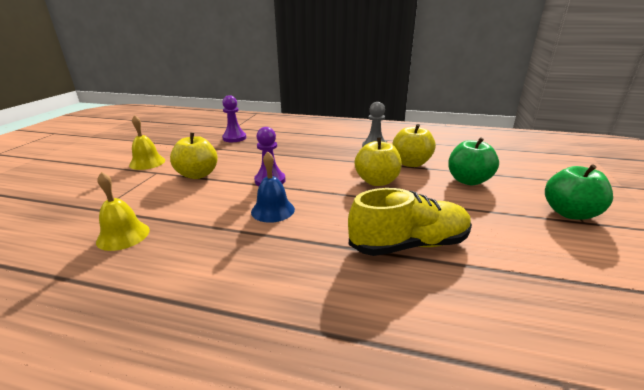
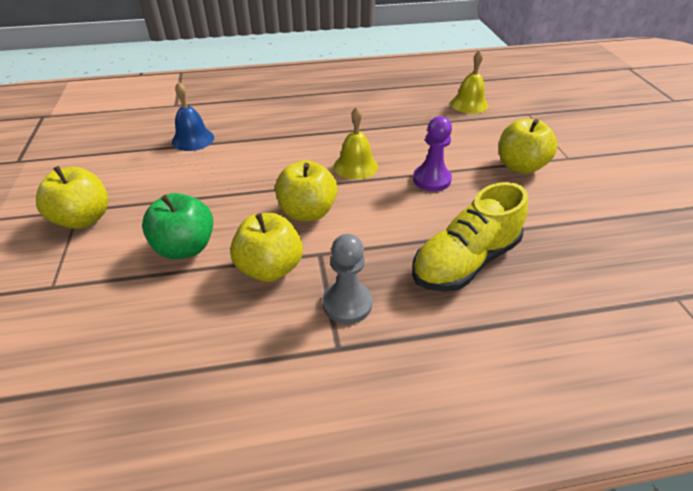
camera: 155 degrees right, 15 degrees up
(147, 162) = (610, 167): yellow bell -> yellow bell (355, 166)
(234, 138) = (610, 257): purple pawn -> none
(273, 210) = (388, 147): blue bell -> blue bell (193, 139)
(409, 244) = (254, 147): yellow shoe -> yellow shoe (465, 262)
(569, 213) = (84, 219): green apple -> yellow apple

